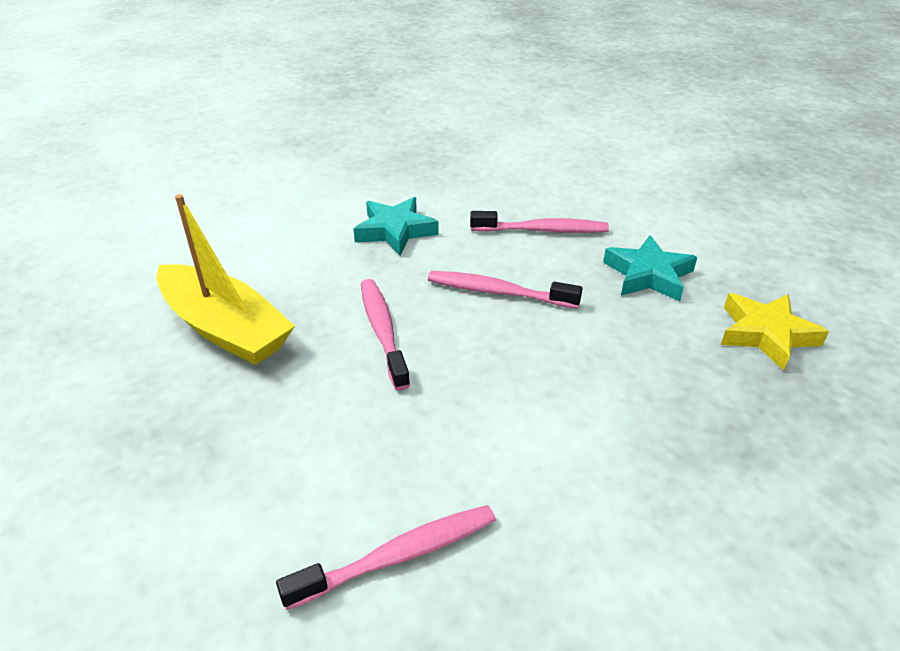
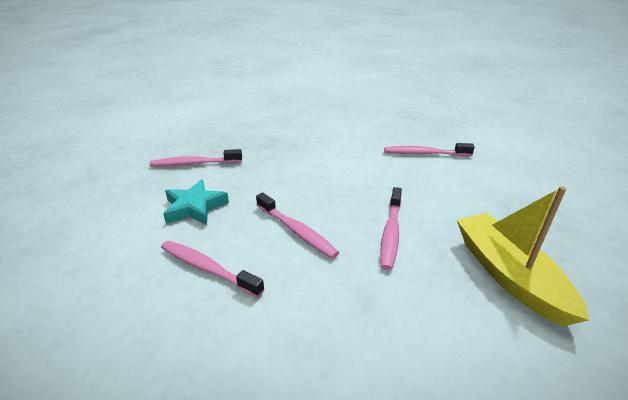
camera: 150 degrees left, 5 degrees down
(395, 231) = (329, 325): turquoise star -> none
(766, 334) = (194, 164): yellow star -> pink toothbrush

